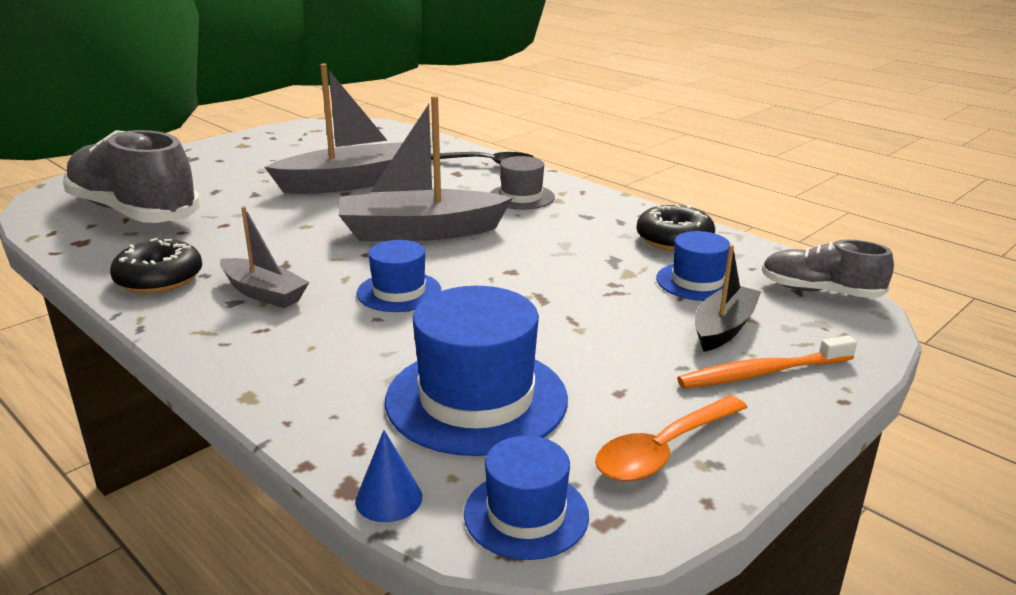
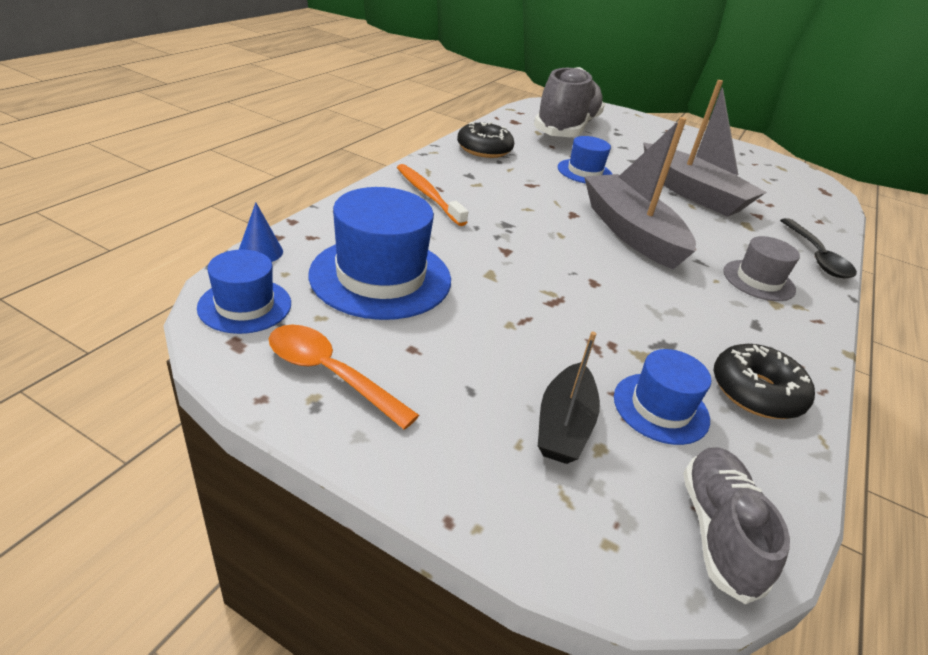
camera: 70 degrees right, 10 degrees up
(263, 293) = (487, 183): grey boat -> none
(399, 292) = (521, 232): blue hat -> blue hat (584, 172)
(723, 328) = (564, 425): black boat -> black boat turned 90 degrees clockwise
(762, 373) = (482, 451): orange toothbrush -> orange toothbrush (428, 195)

